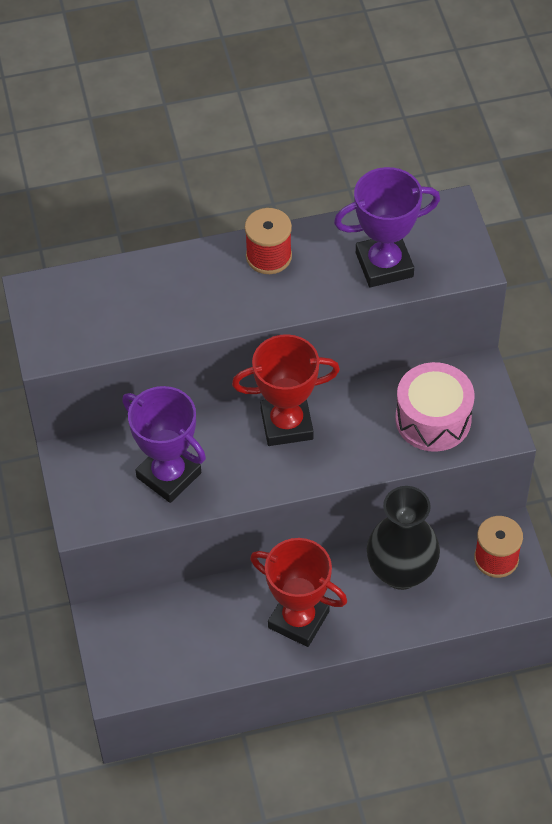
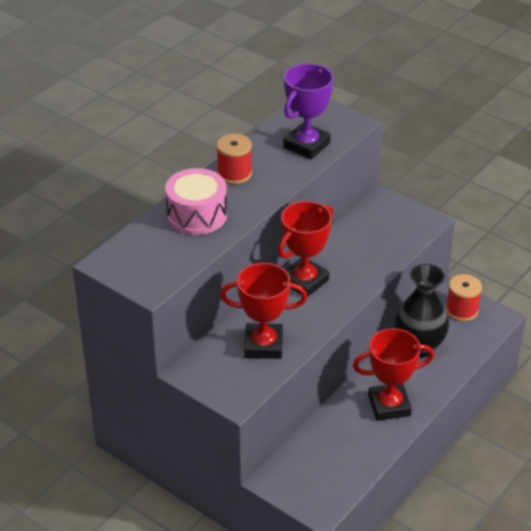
camera: 40 degrees left, 15 degrees down
(169, 475) = (263, 345): purple trophy -> red trophy
(433, 419) = (384, 234): pink drum -> pink drum (197, 215)

